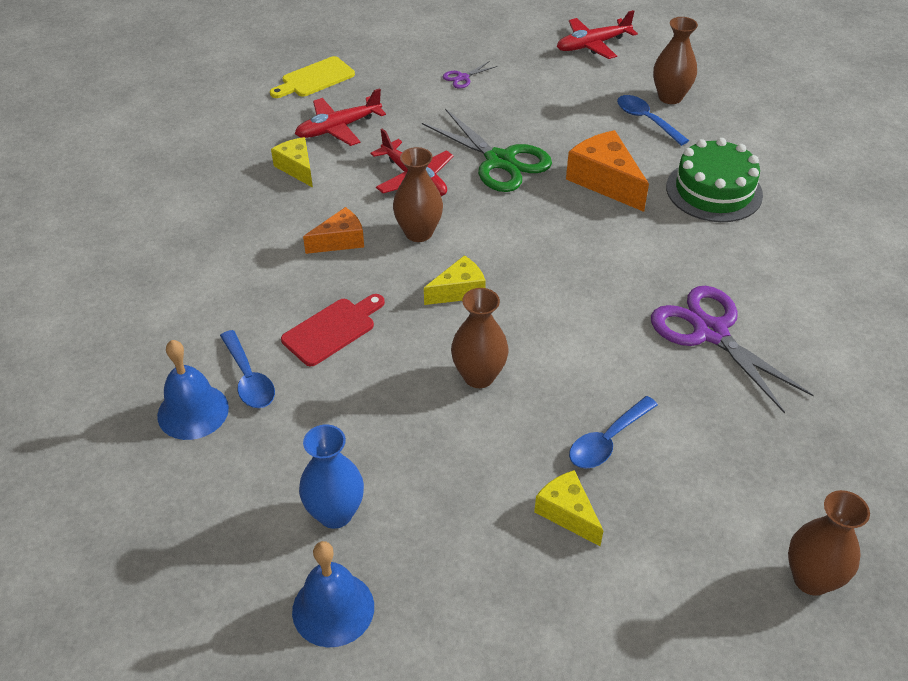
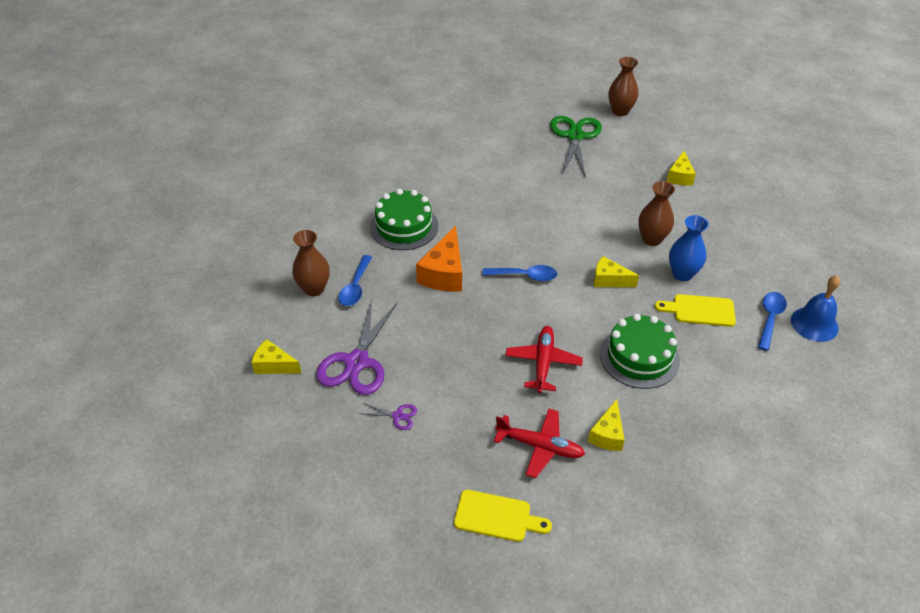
camera: 130 degrees left, 0 degrees up
(332, 330) = (700, 310): red cutting board -> yellow cutting board
(333, 609) = (809, 212): blue bell -> none
(335, 513) = (778, 238): blue vase -> blue vase (682, 274)
(340, 241) = (639, 357): orange cheese -> green cake
(418, 233) = (588, 326): brown vase -> none
(500, 161) = (477, 332): green scissors -> green scissors (575, 136)
(593, 45) = (274, 365): red plane -> yellow cheese
(607, 441) = (630, 183): blue spoon -> blue spoon (525, 276)
(710, 332) = (524, 182): purple scissors -> purple scissors (357, 362)

